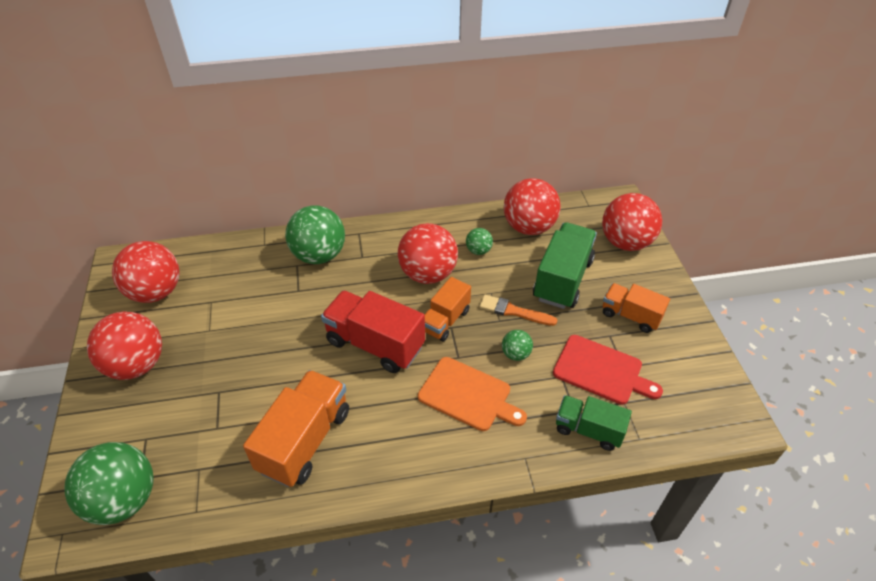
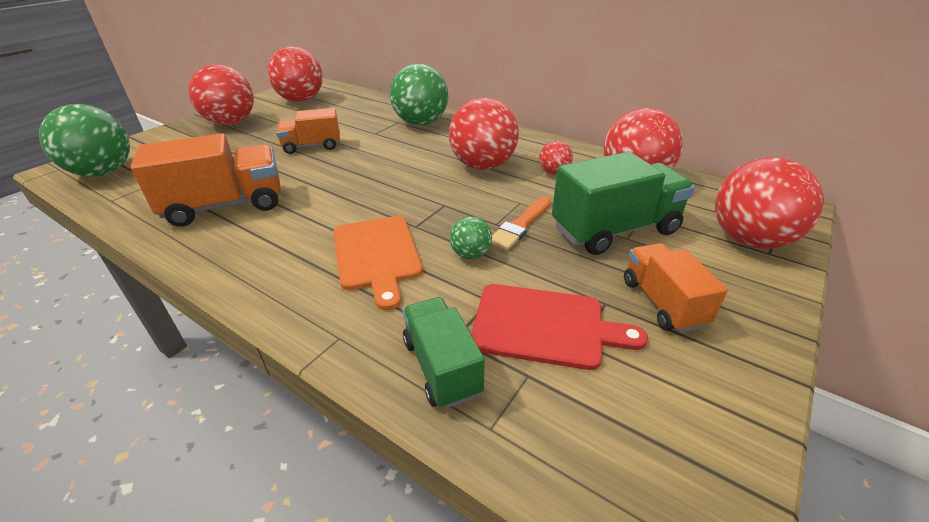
camera: 45 degrees right, 10 degrees down
(375, 344) = (369, 183): red truck -> none
(445, 320) = (447, 198): orange truck -> orange truck (312, 146)
(478, 251) = (553, 172): green ball -> red ball
(514, 311) = (521, 225): orange brush -> orange brush turned 120 degrees counterclockwise
(601, 371) = (544, 326): red cutting board -> red cutting board turned 60 degrees counterclockwise

